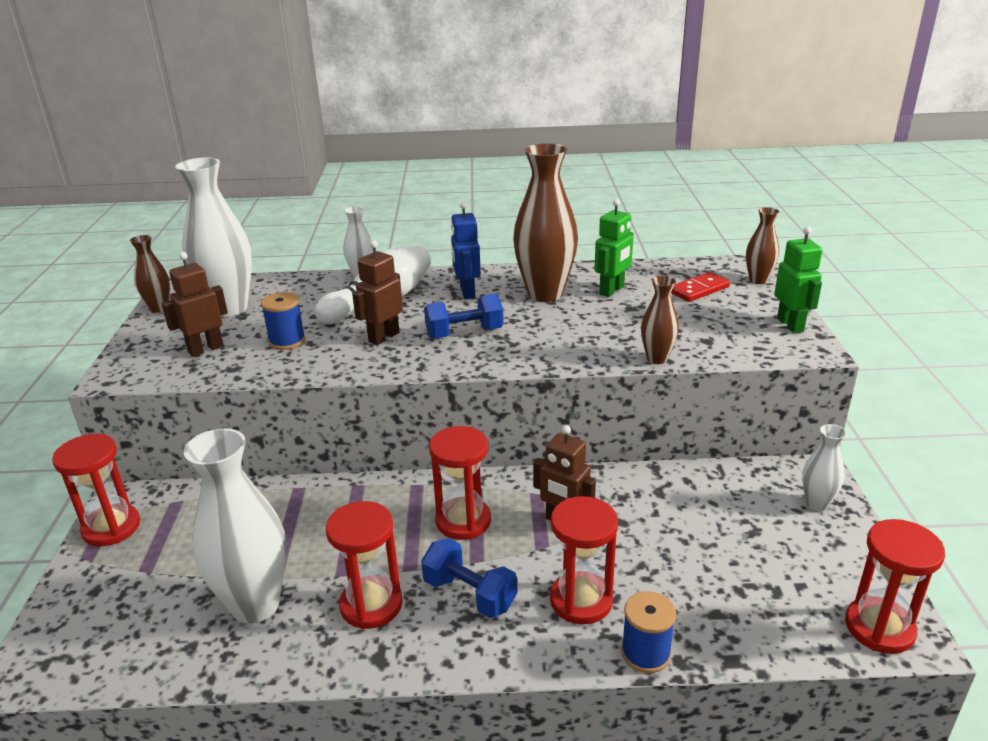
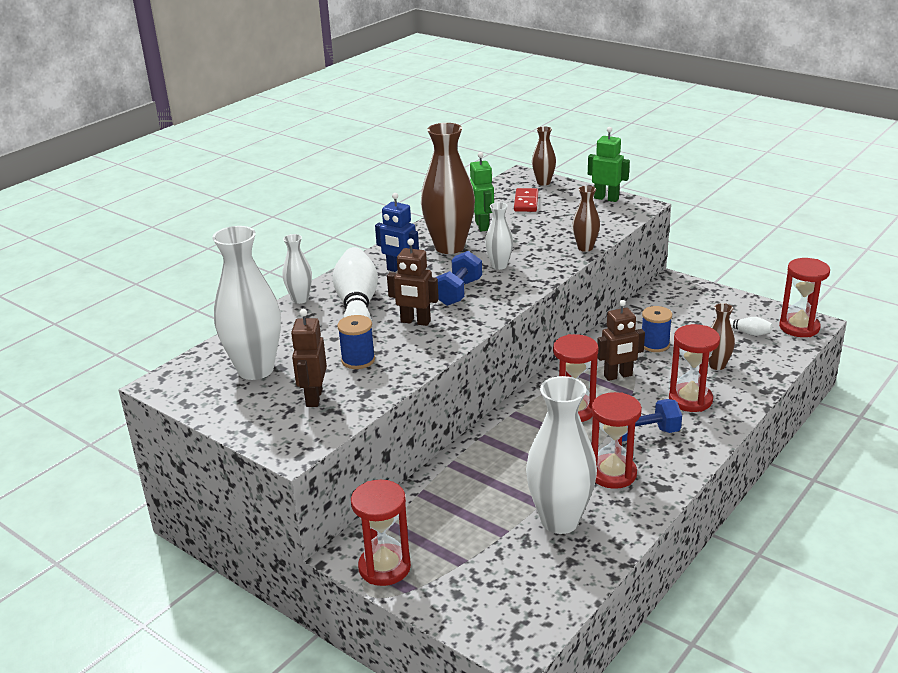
camera: 50 degrees left, 0 degrees up
(159, 308) = (195, 402): brown vase -> brown vase (717, 365)
(383, 337) = (415, 322): brown robot -> brown robot turned 60 degrees counterclockwise
(645, 653) = (749, 398): blue spool -> blue spool (654, 344)
(793, 582) = (746, 332): none -> white bowling pin
(816, 504) = (698, 295): white vase -> white vase (499, 266)

